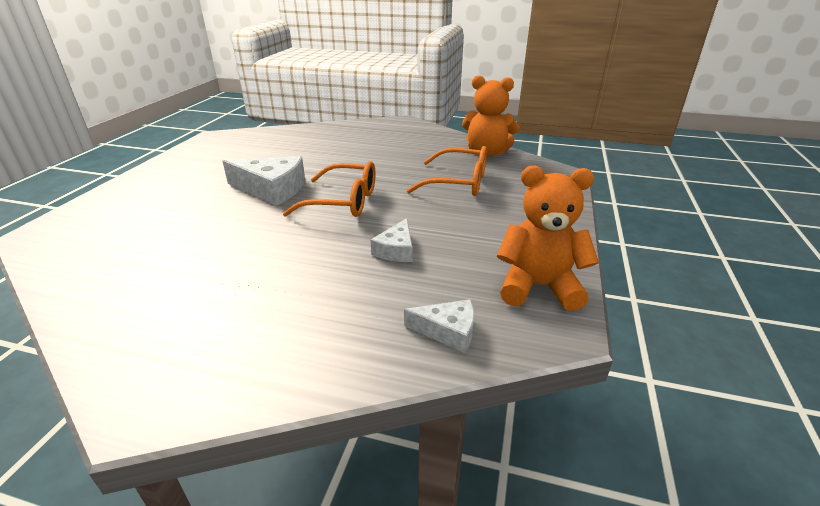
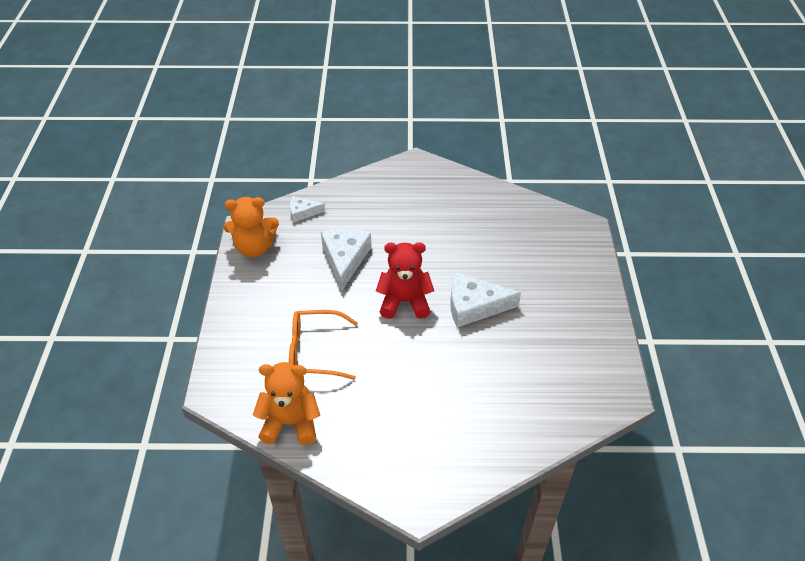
camera: 165 degrees right, 15 degrees up
(344, 202) = (404, 302): orange glasses -> red teddy bear
(396, 250) = (345, 259): white cheese -> white cheese, size x1.78

